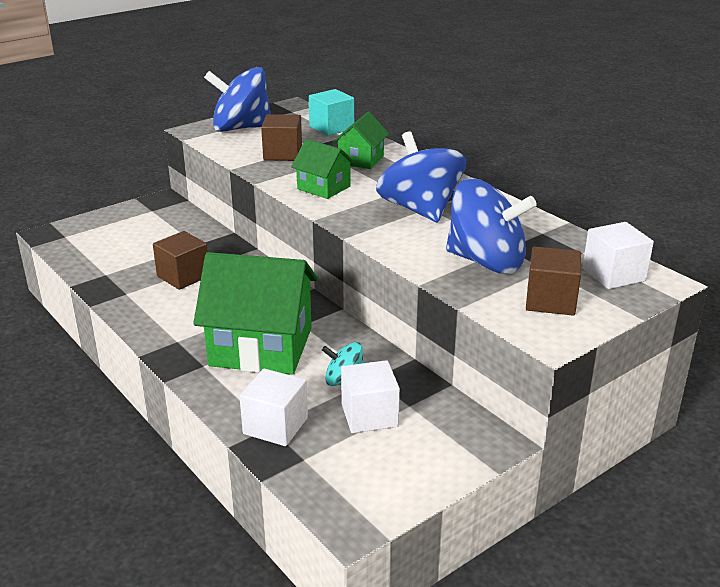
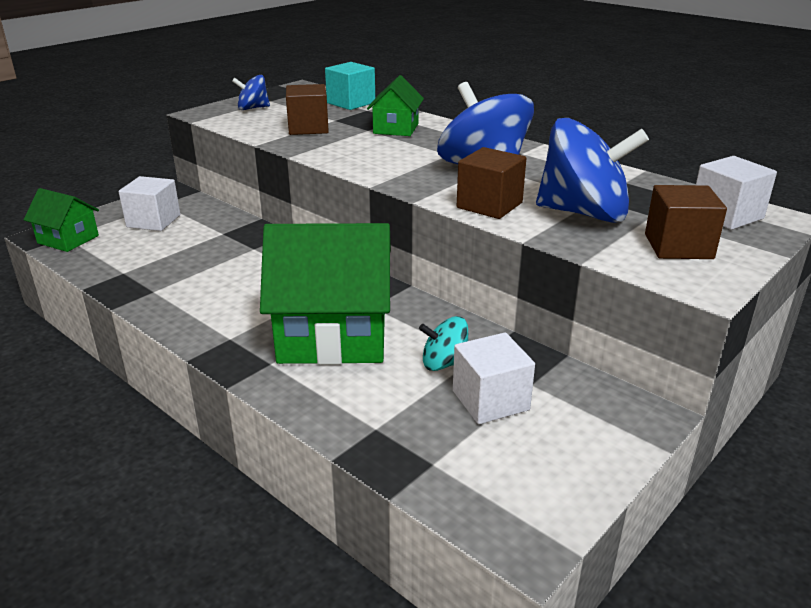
camera: 10 degrees left, 0 degrees up
(183, 276) = (217, 267): brown cube -> brown cube (489, 205)
(241, 128) = (253, 108): blue spinning top -> blue spinning top, size x0.49
(275, 426) = (383, 426): white cube -> white cube (153, 221)
(323, 187) = (367, 156): green house -> green house (68, 239)

